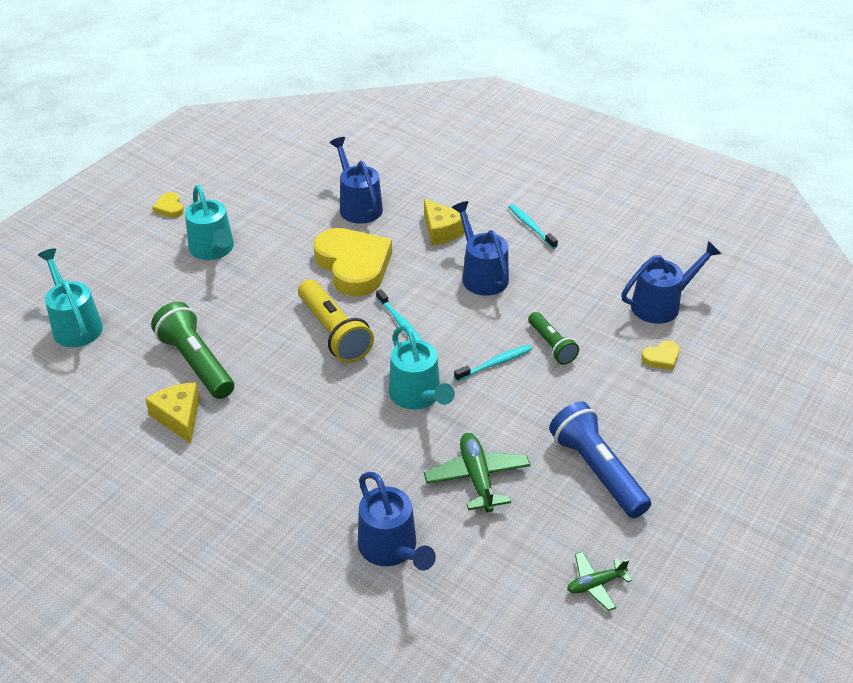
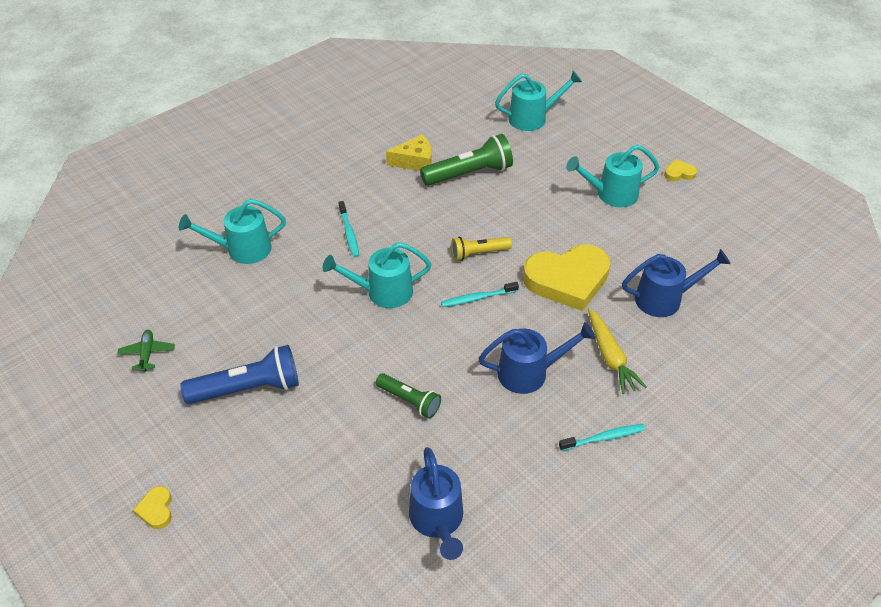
camera: 105 degrees right, 5 degrees up
(334, 333) = (478, 253): yellow flashlight -> yellow flashlight, size x0.60
(392, 549) = (242, 249): blue watering can -> turquoise watering can
(442, 231) = (610, 357): yellow cheese -> yellow carrot
(477, 478) = (280, 309): green plane -> none
(495, 363) = (401, 352): turquoise toothbrush -> turquoise toothbrush (349, 233)
(551, 345) = (409, 401): green flashlight -> green flashlight turned 135 degrees counterclockwise
(661, 358) = (358, 489): yellow heart -> yellow heart (156, 510)

